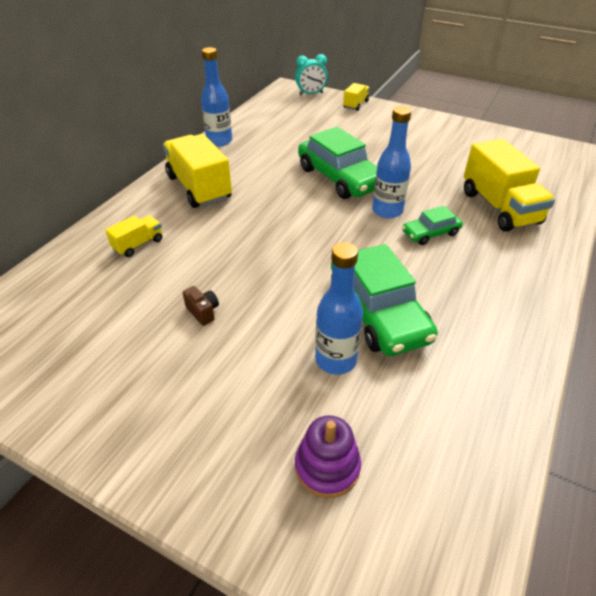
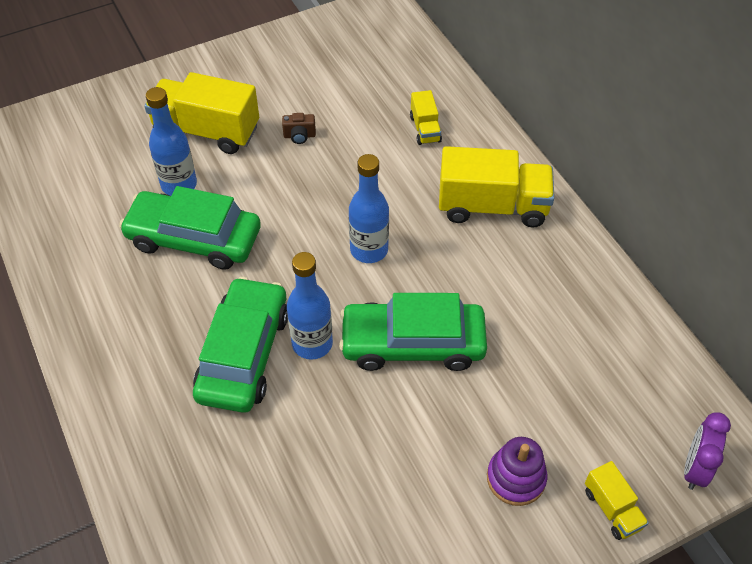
camera: 125 degrees right, 10 degrees up
(219, 141) = (595, 271): blue bottle -> blue bottle (369, 250)
(311, 94) = (694, 468): turquoise clock -> purple clock
(327, 467) = (115, 137): purple stacking toy -> purple stacking toy (516, 478)
(430, 233) = (244, 354): green car -> green car, size x1.93
(499, 207) = (219, 462): yellow truck -> yellow truck (206, 131)

